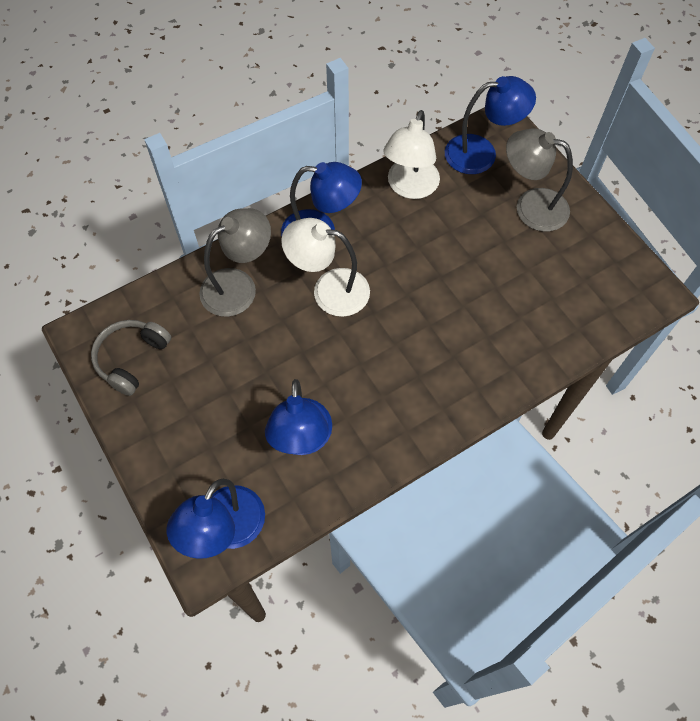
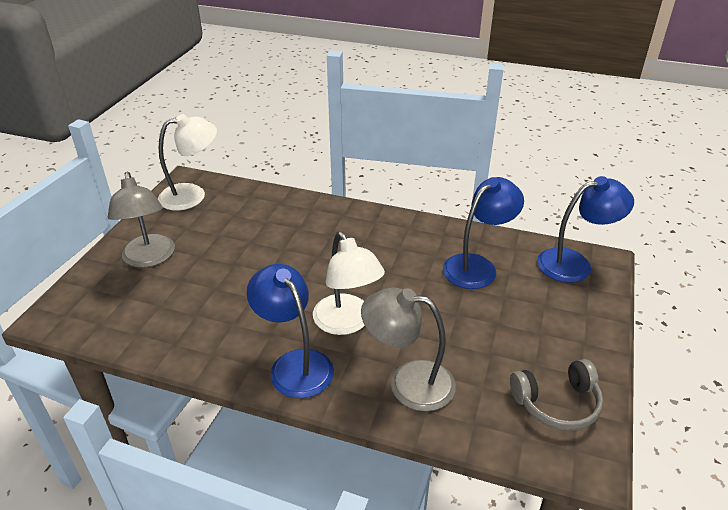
camera: 130 degrees left, 25 degrees down
(410, 187) = (185, 335): white lamp -> white lamp (192, 195)
(481, 153) = (103, 312): blue lamp -> none

